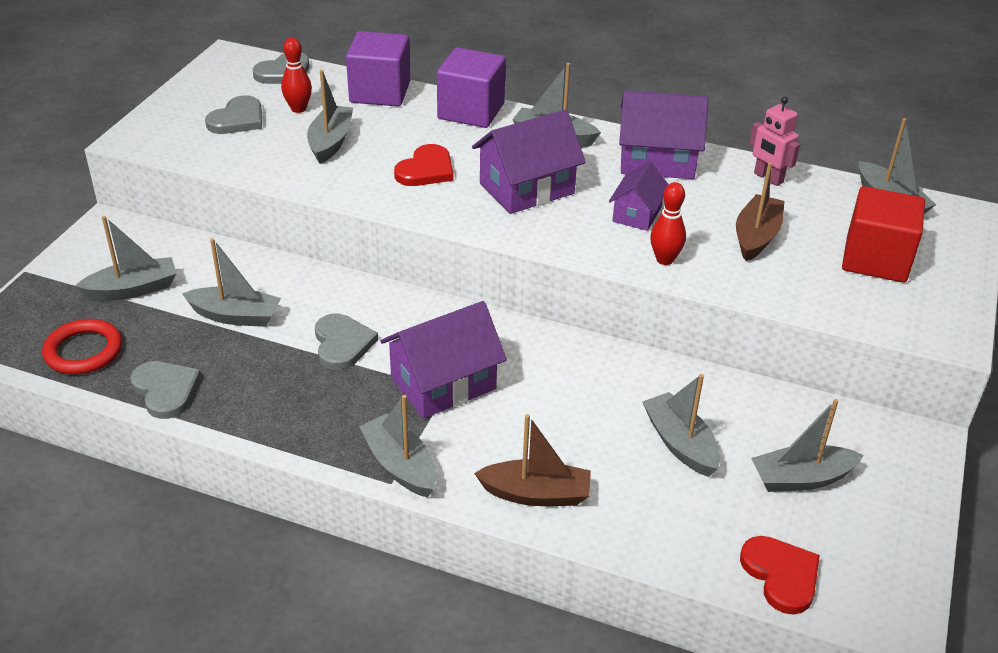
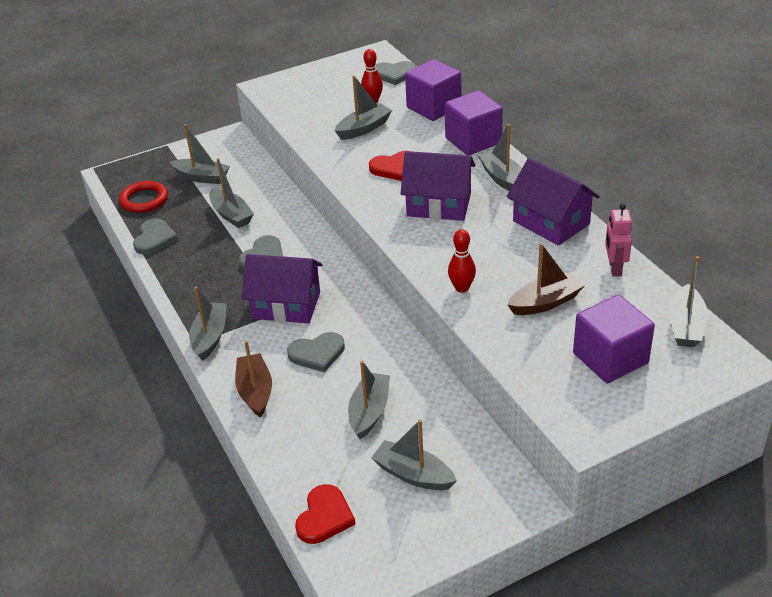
camera: 45 degrees right, 0 degrees up
(237, 119) = (331, 95): grey heart -> grey heart (317, 353)
(536, 494) = (255, 391): brown boat -> brown boat turned 150 degrees counterclockwise
(637, 214) = (486, 251): purple house -> none
(875, 259) = (610, 358): red cube -> purple cube

